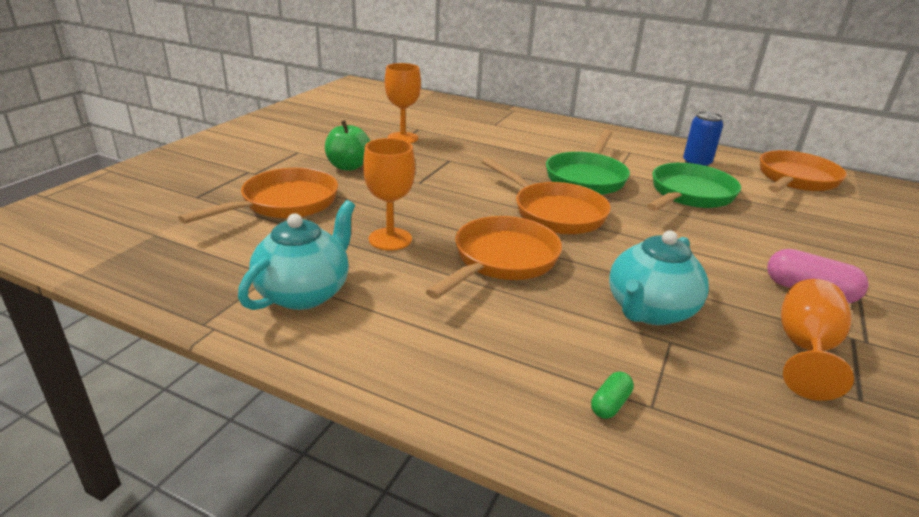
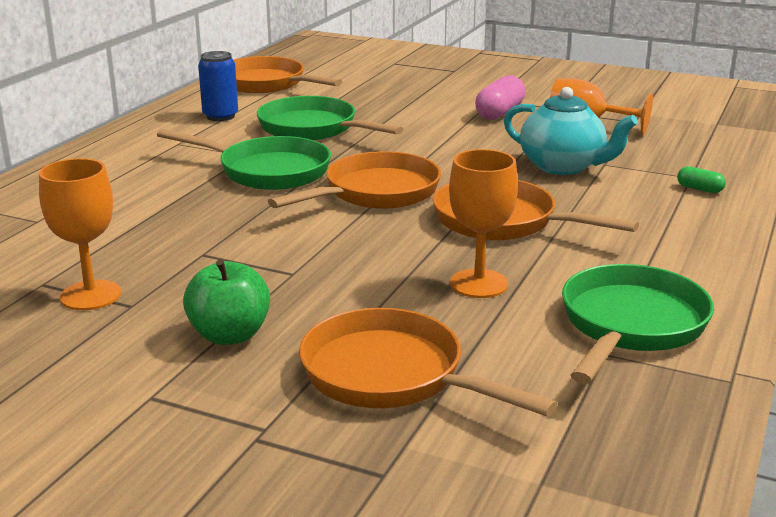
camera: 90 degrees left, 5 degrees down
(305, 293) = (630, 325): turquoise teapot -> green pan

